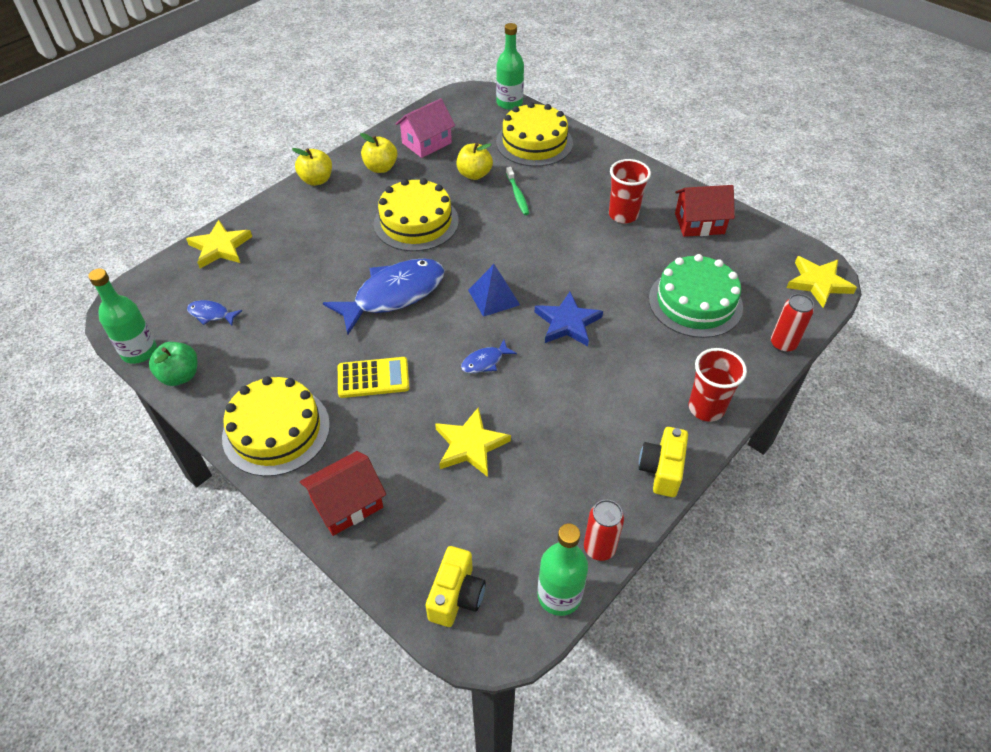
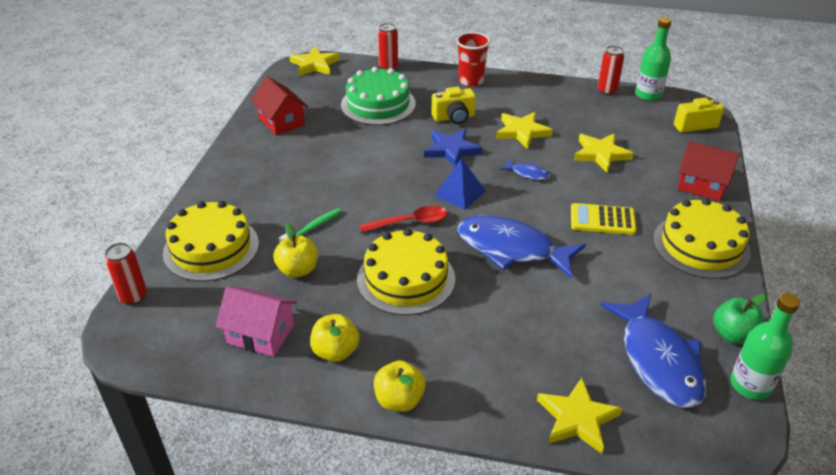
camera: 120 degrees left, 10 degrees down
(211, 314) = (658, 360): blue fish -> blue fish, size x2.30
(373, 378) = (602, 220): yellow calculator -> yellow calculator turned 45 degrees counterclockwise
(479, 249) = (409, 222): none -> red spoon
(509, 103) = (133, 297): green bottle -> red can
(561, 398) = (522, 132): none -> yellow star
(623, 215) = (298, 160): red cup -> none
(661, 470) = (533, 85): yellow camera -> yellow camera (454, 117)

